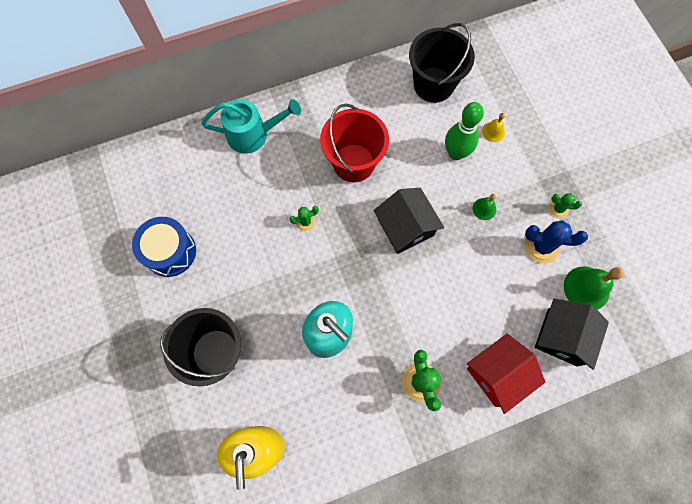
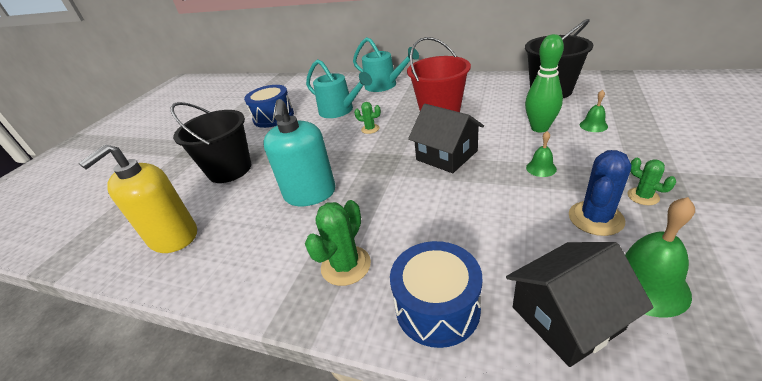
camera: 45 degrees right, 35 degrees down
(243, 205) = (340, 110): none -> turquoise watering can
(405, 227) = (446, 155): black house -> black house turned 60 degrees counterclockwise
(493, 132) = (593, 125): yellow bell -> green bell
(497, 374) = (437, 307): red house -> blue drum
(541, 246) = (595, 218): blue cactus -> blue cactus turned 75 degrees clockwise

